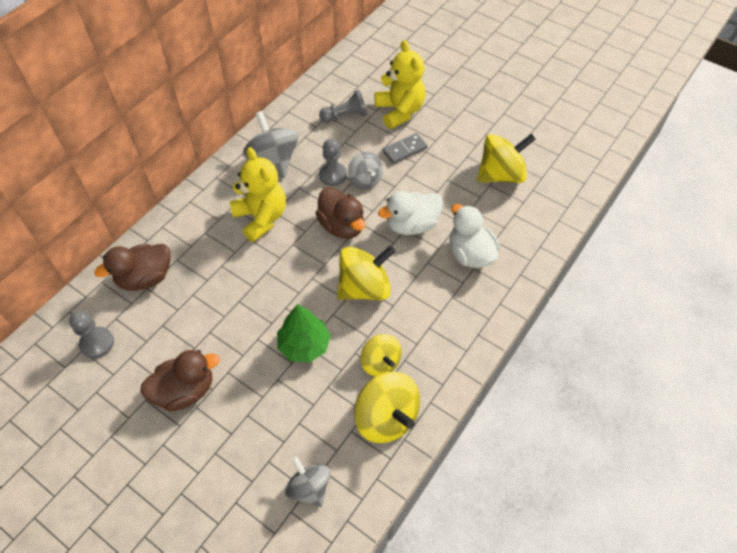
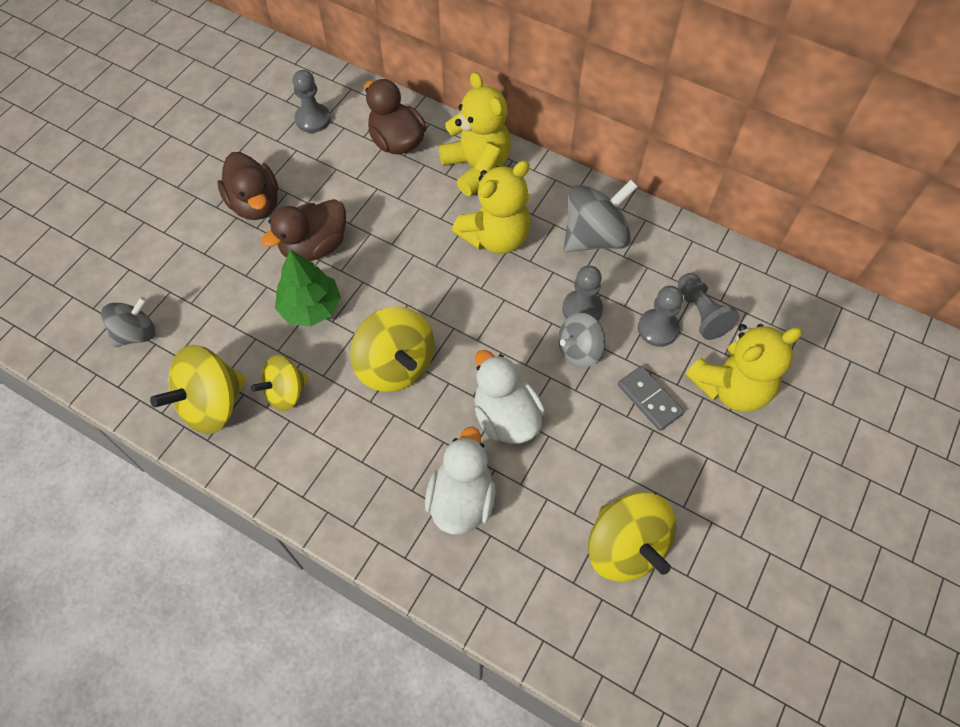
camera: 85 degrees right, 5 degrees up
(190, 224) = (477, 167): none -> yellow teddy bear
(342, 226) = (493, 329): brown duck -> brown duck (314, 246)
(354, 138) = (658, 328): none -> grey pawn
(470, 254) = (461, 499): white duck -> white duck turned 45 degrees counterclockwise

